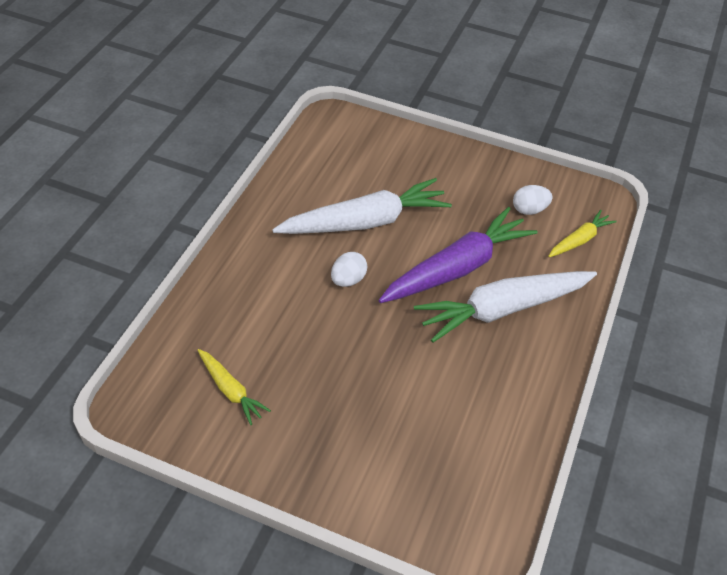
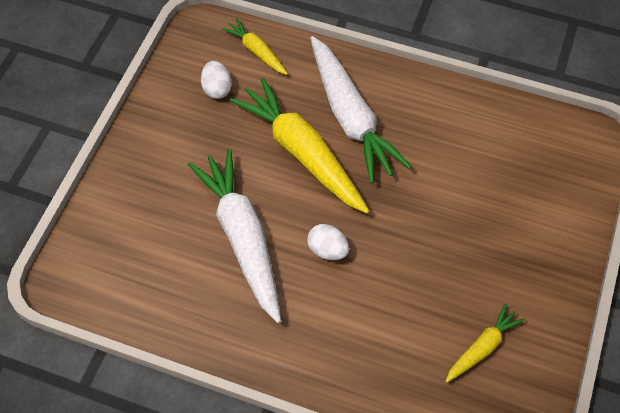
camera: 90 degrees left, 10 degrees up
(457, 268) = (302, 153): purple carrot -> yellow carrot

